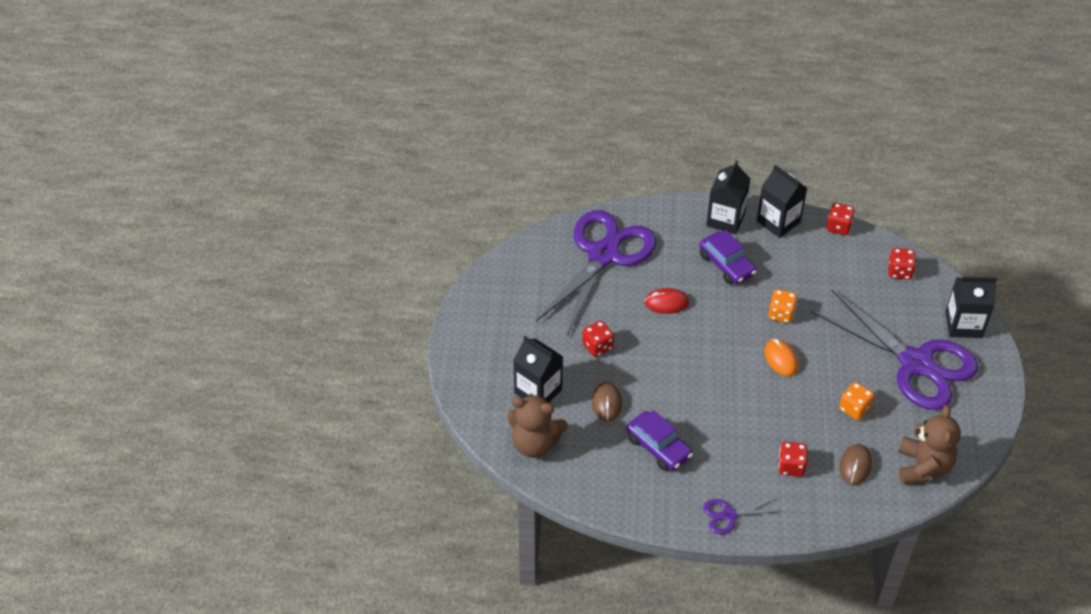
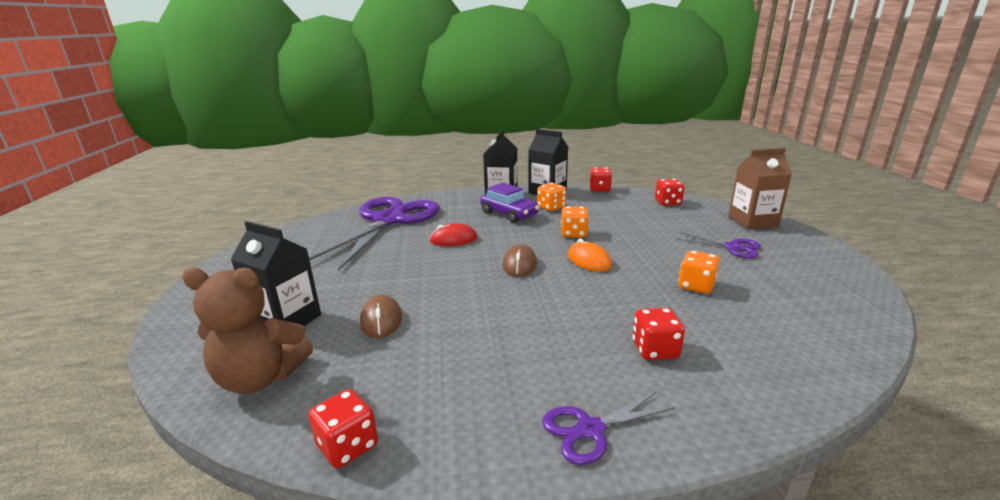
camera: 10 degrees left, 25 degrees down
(597, 346) = (375, 275): red dice -> red dice (348, 446)
(658, 447) = (456, 355): purple car -> none
(773, 258) = (551, 207): none -> orange dice
(855, 466) = (741, 336): brown mouse -> brown mouse (519, 264)
(916, 363) = (732, 247): purple scissors -> purple scissors, size x0.42
(923, 467) = (828, 325): brown teddy bear -> none
(963, 324) = (752, 221): black carton -> brown carton

